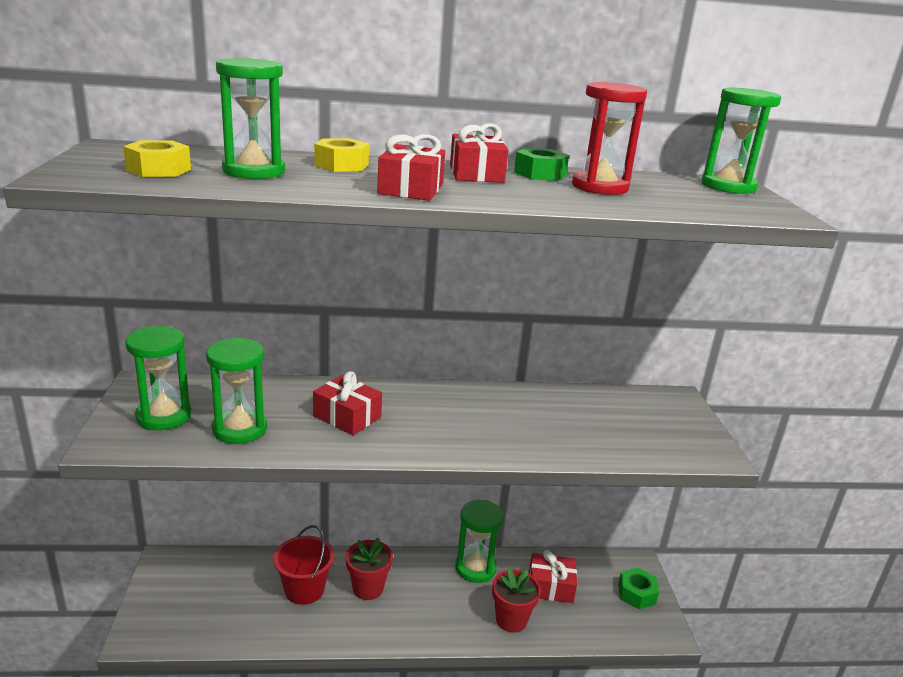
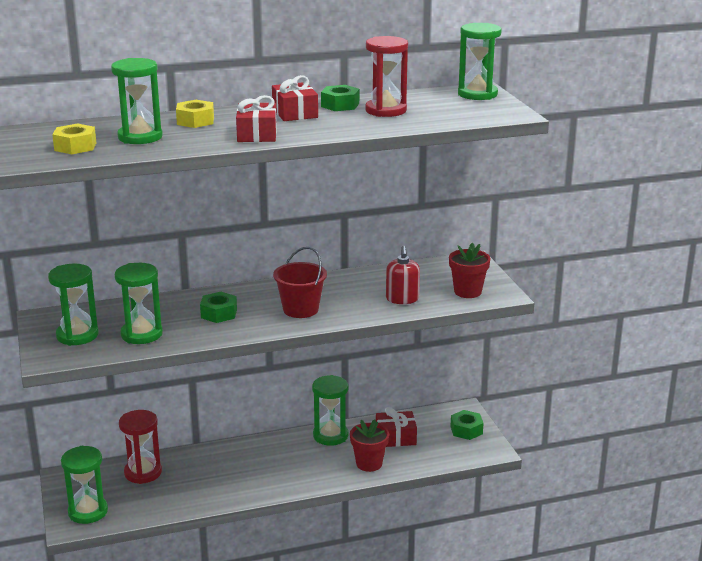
camera: 10 degrees left, 0 degrees up
(166, 619) = (88, 512): none -> green hourglass
(250, 575) = (143, 472): none -> red hourglass
(304, 589) = (193, 474): red bucket -> red bucket (300, 309)
(347, 417) = (219, 313): red gift -> green nut
(368, 588) = (245, 464): red flower pot -> red flower pot (467, 292)
(582, 437) = (402, 299): none -> red soap dispenser

